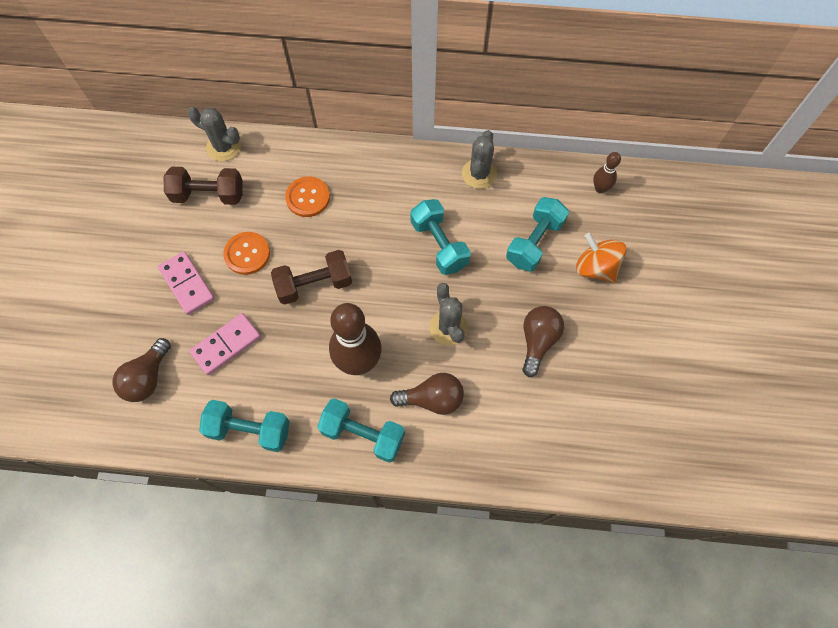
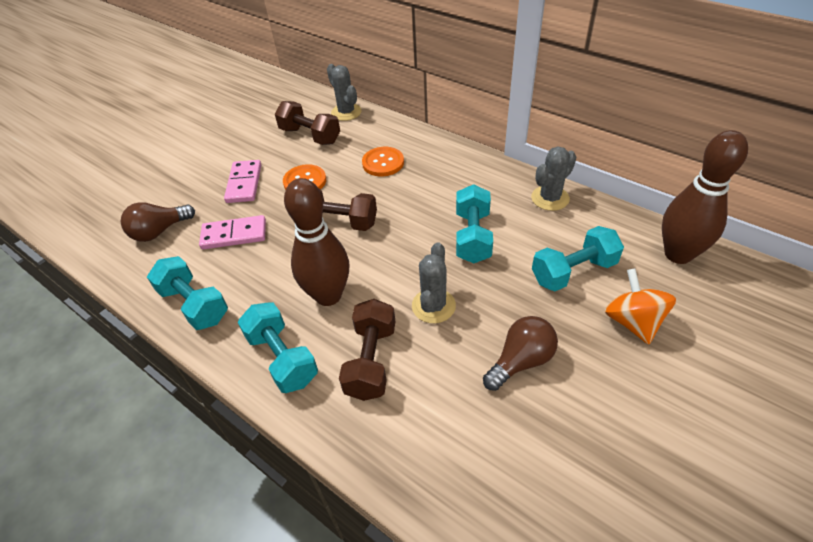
camera: 35 degrees right, 20 degrees down
(432, 399) = (371, 361): brown light bulb -> brown dumbbell
(600, 188) = (678, 254): brown bowling pin -> brown bowling pin, size x2.05

